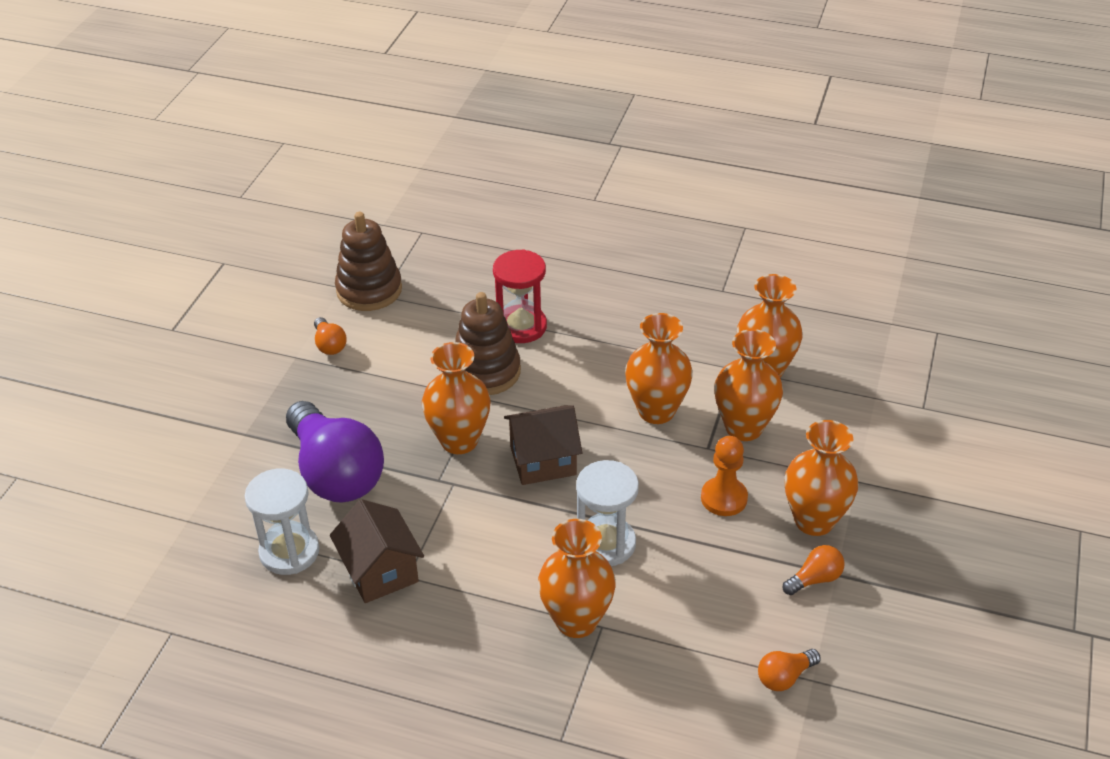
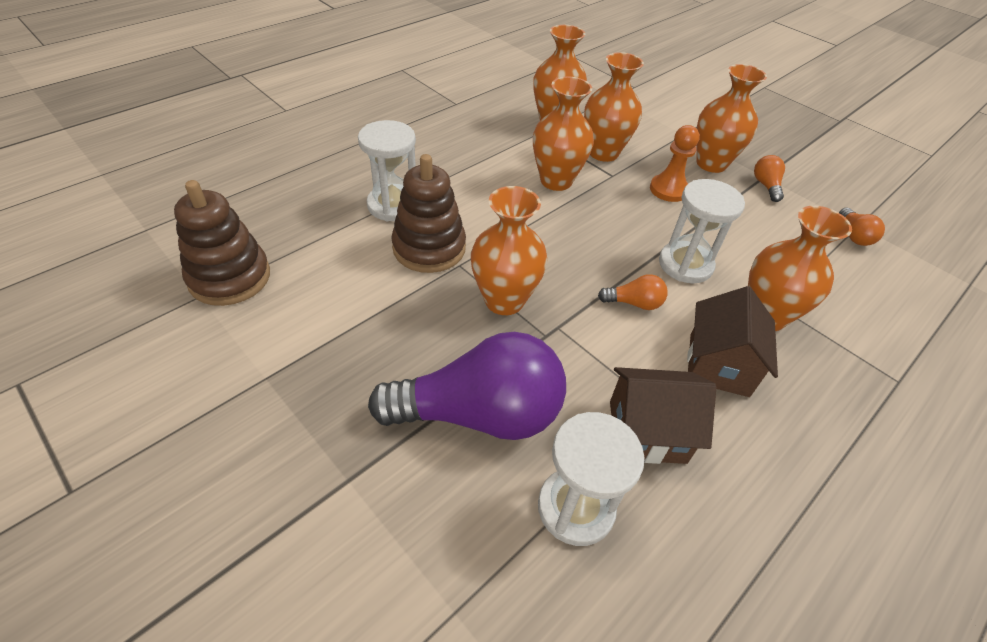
camera: 65 degrees left, 5 degrees up
(329, 345) = (278, 341): orange light bulb -> orange light bulb (634, 303)
(521, 326) = (393, 205): red hourglass -> white hourglass
(543, 461) = (568, 260): brown house -> brown house (718, 365)

